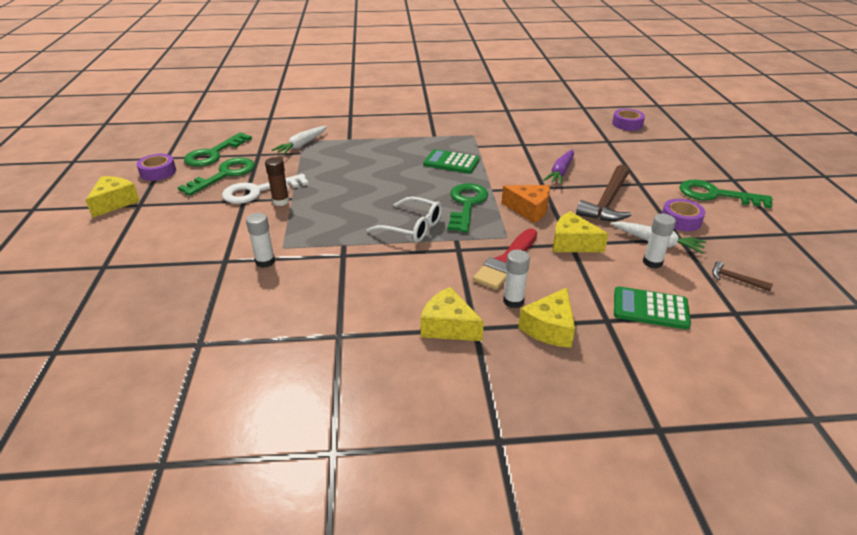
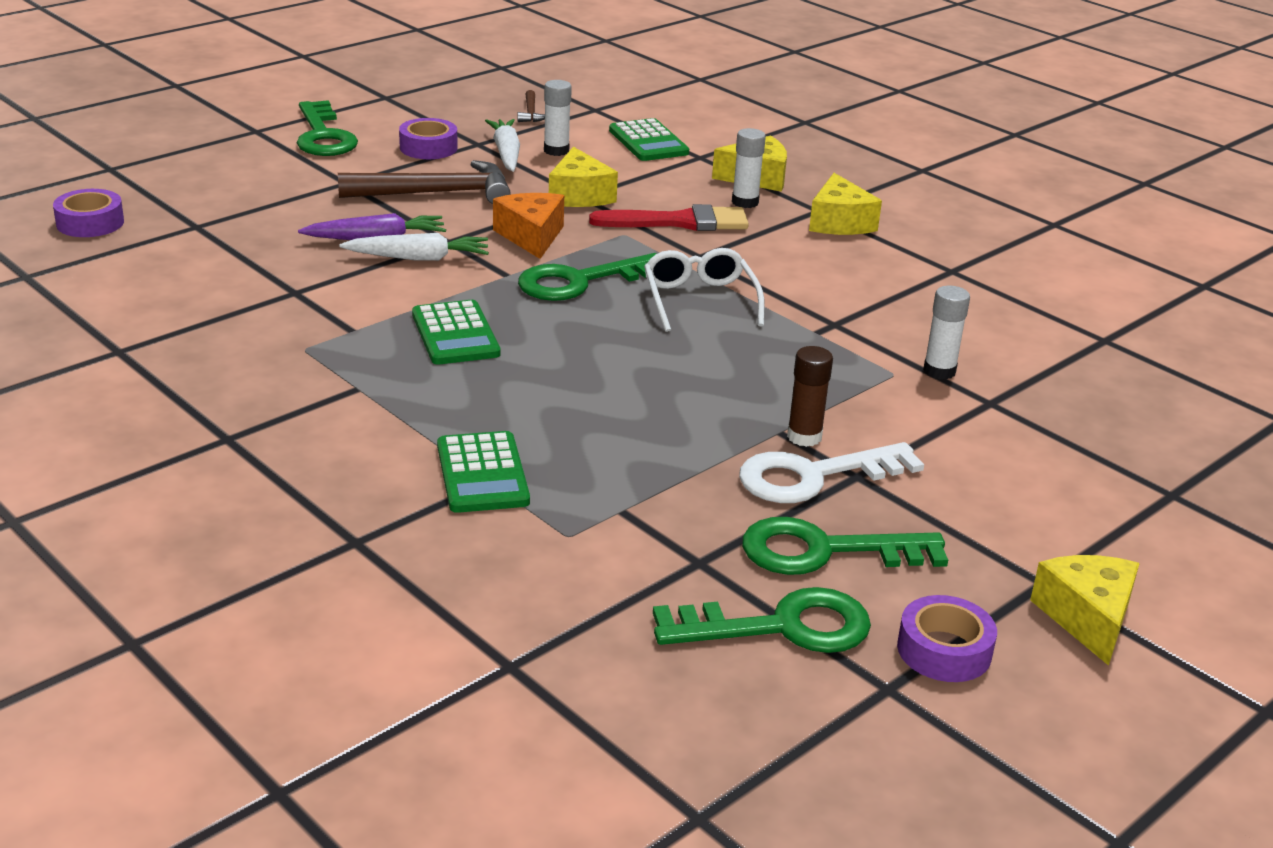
camera: 130 degrees left, 5 degrees down
(115, 202) = (1087, 618): yellow cheese -> yellow cheese turned 105 degrees clockwise
(258, 191) = (814, 476): white key -> white key turned 135 degrees clockwise
(302, 145) = (590, 527): white carrot -> white carrot (418, 258)
(354, 139) = (482, 474): none -> green calculator

